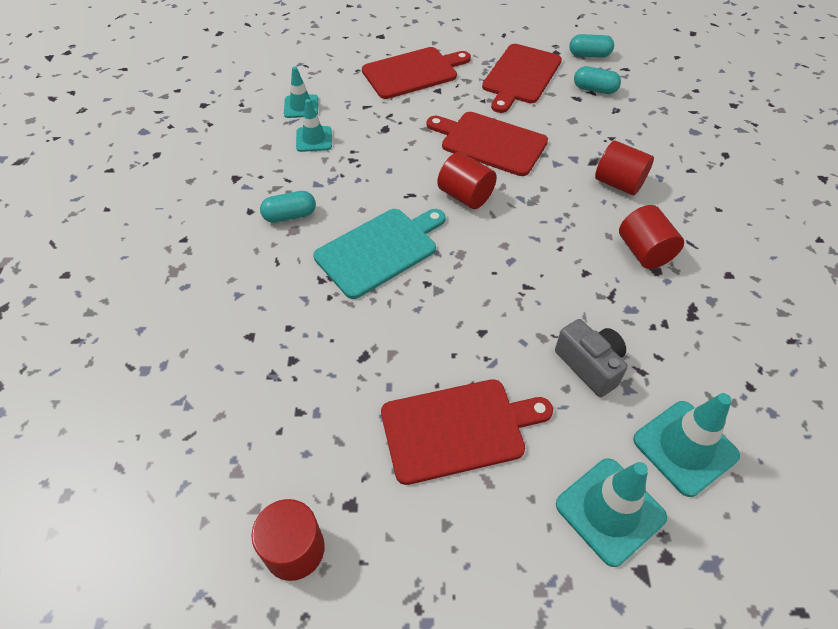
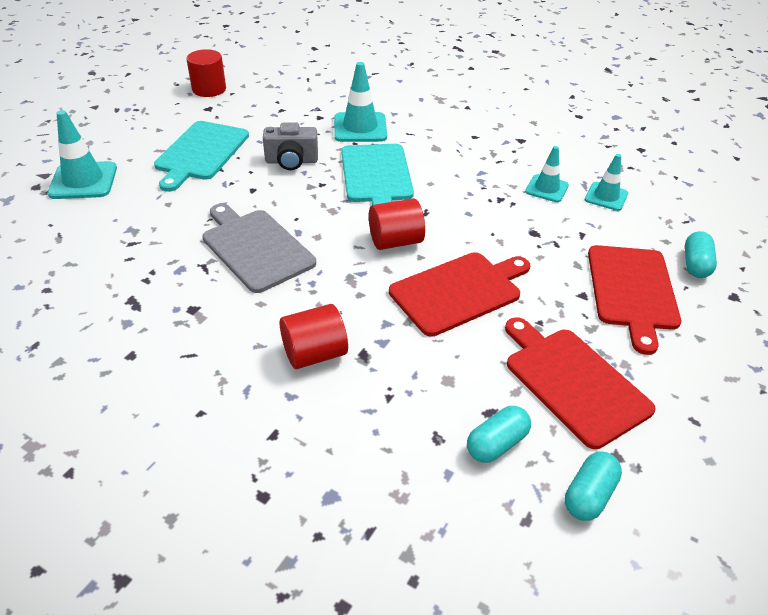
camera: 120 degrees right, 10 degrees down
(290, 215) = (453, 150): turquoise capsule -> turquoise capsule (695, 264)
(458, 429) = (200, 153): red cutting board -> turquoise cutting board
(556, 276) = (255, 247): none -> grey cutting board
(590, 365) = (168, 222): grey camera -> grey camera (291, 161)
(644, 252) = (218, 314): red cylinder -> none
(685, 447) = (65, 229): turquoise traffic cone -> turquoise traffic cone (360, 128)

